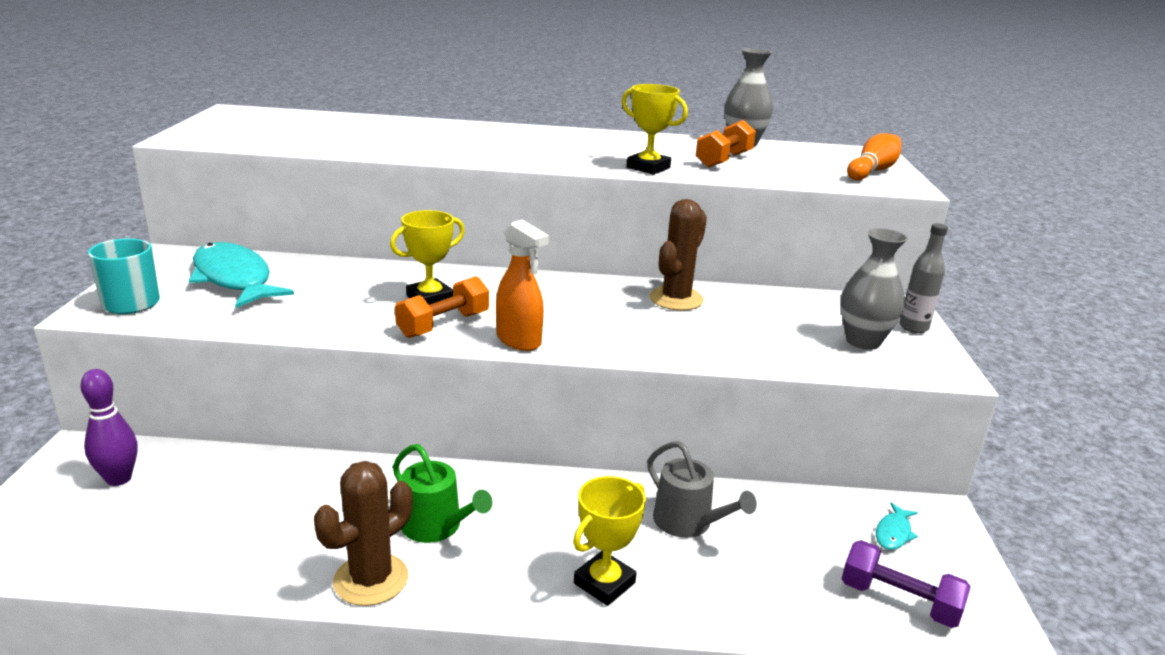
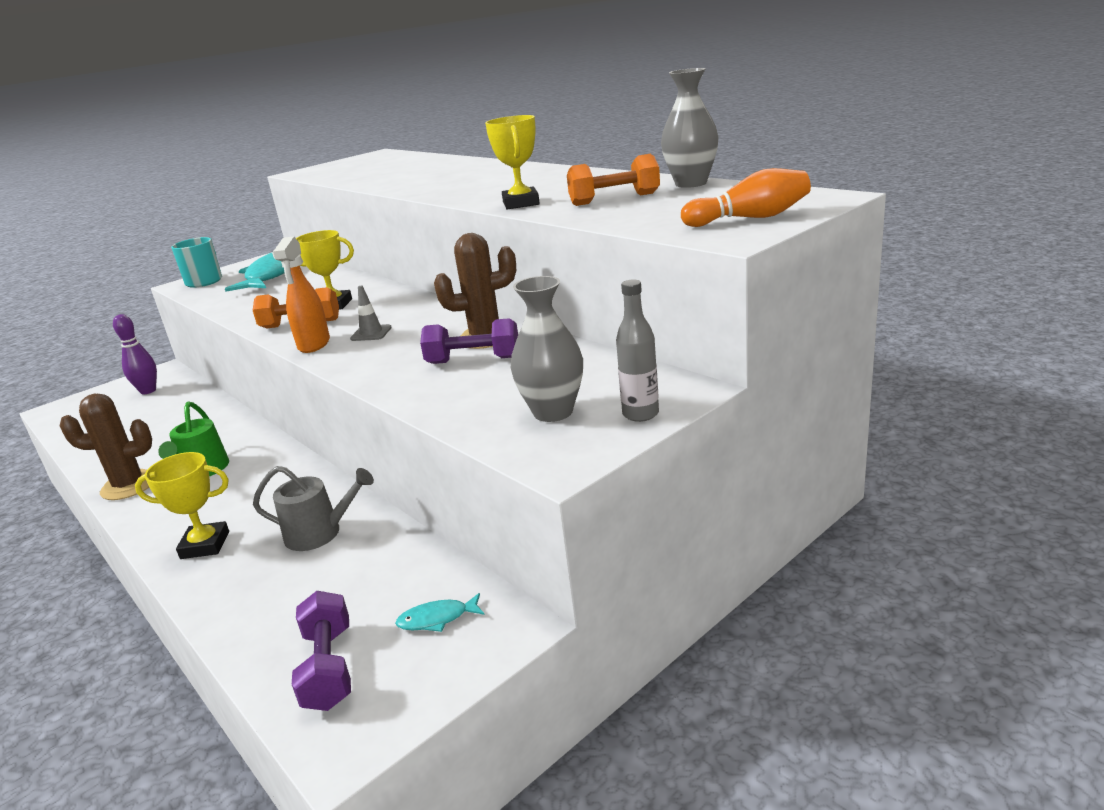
camera: 50 degrees right, 0 degrees up
(554, 317) = (371, 333): none -> grey traffic cone
(688, 522) = (319, 533): grey watering can -> grey watering can turned 90 degrees counterclockwise
(713, 319) = (473, 360): none -> purple dumbbell

